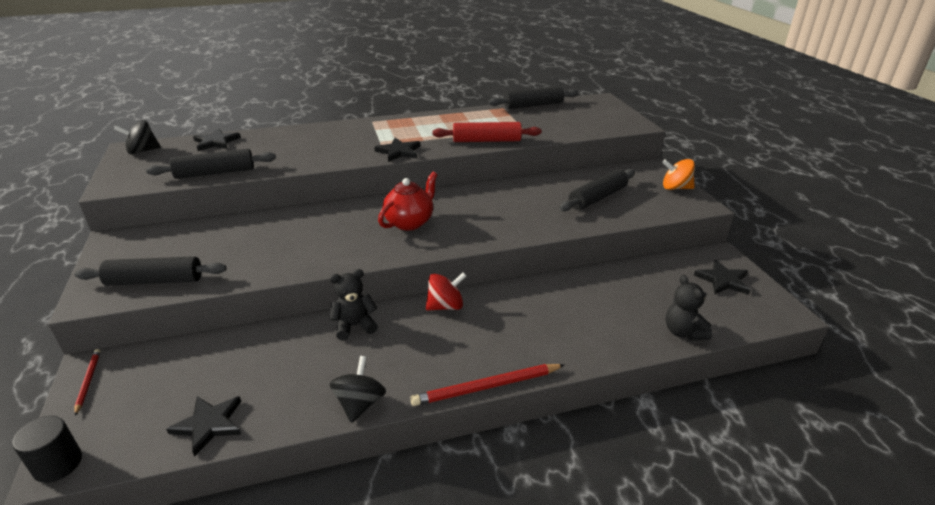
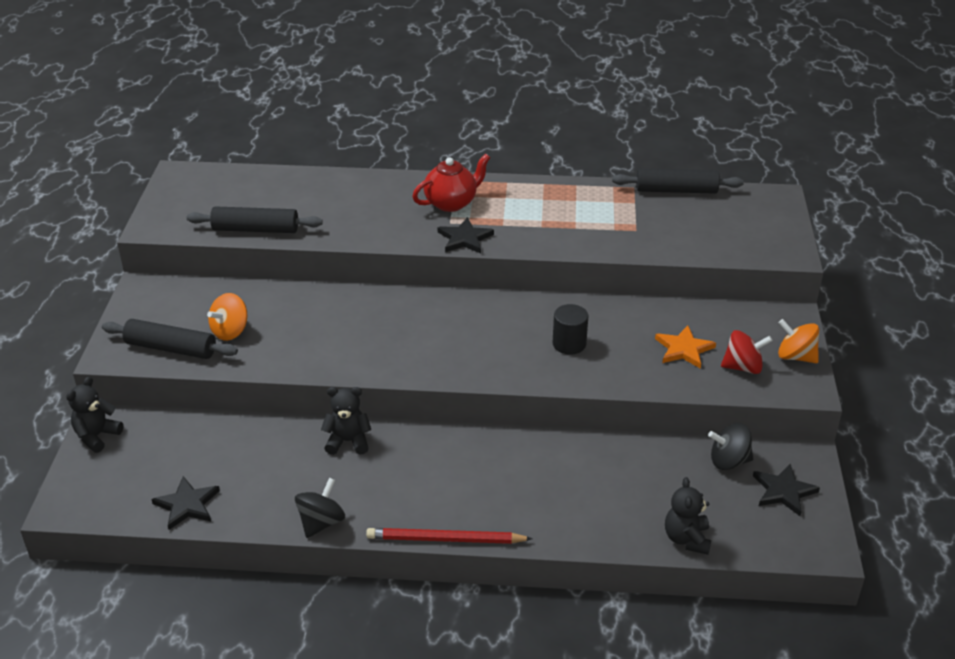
camera: 20 degrees right, 5 degrees up
(58, 464) = (63, 505): black cylinder -> black cylinder (569, 344)
(88, 382) = (97, 436): red pencil -> black teddy bear
(142, 151) = (190, 180): black spinning top -> black spinning top (728, 461)
(212, 256) = (230, 331): none -> orange spinning top
(216, 142) = (269, 181): black star -> none
(410, 222) = (445, 334): red teapot -> red teapot (451, 203)
(445, 306) = (449, 442): red spinning top -> red spinning top (743, 367)
(486, 141) = (578, 242): red rolling pin -> none
(597, 198) = (684, 349): black rolling pin -> orange star

